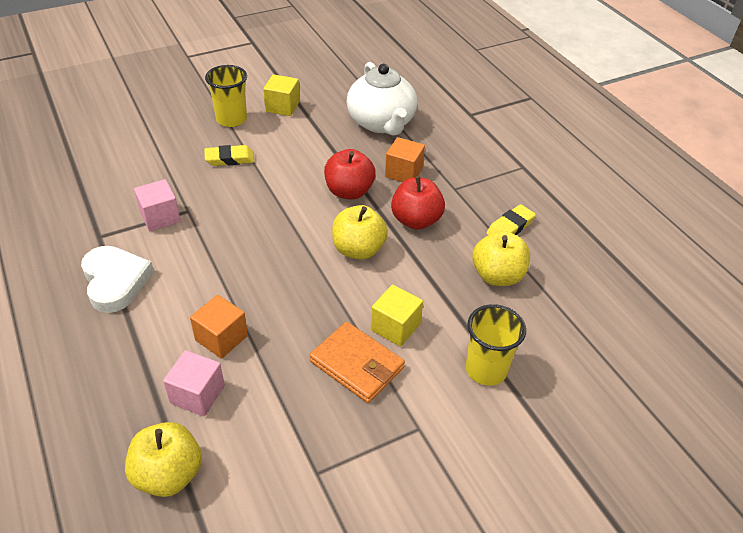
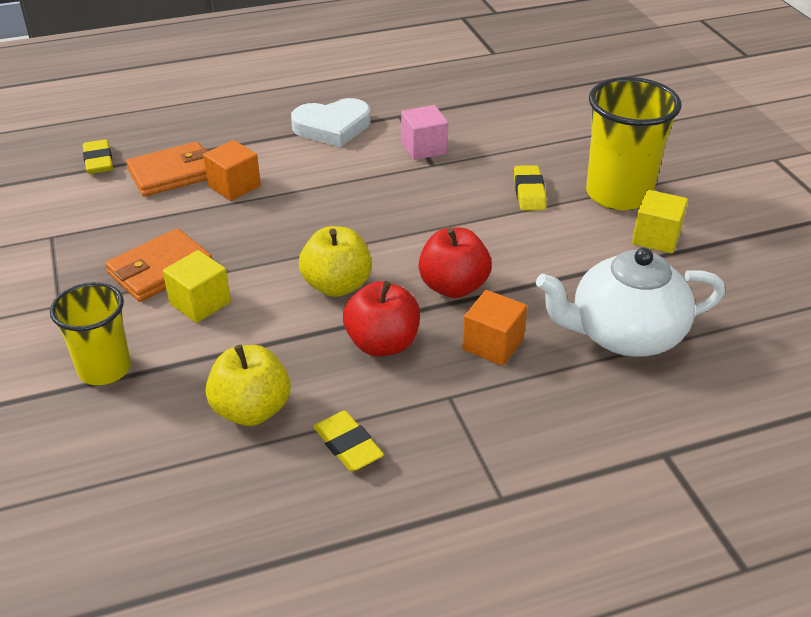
camera: 100 degrees right, 5 degrees down
(168, 474) = (98, 161): yellow apple -> yellow eraser
(197, 394) = (172, 173): pink cube -> orange wallet
(231, 119) = (618, 194): yellow cup -> yellow cup, size x1.55

